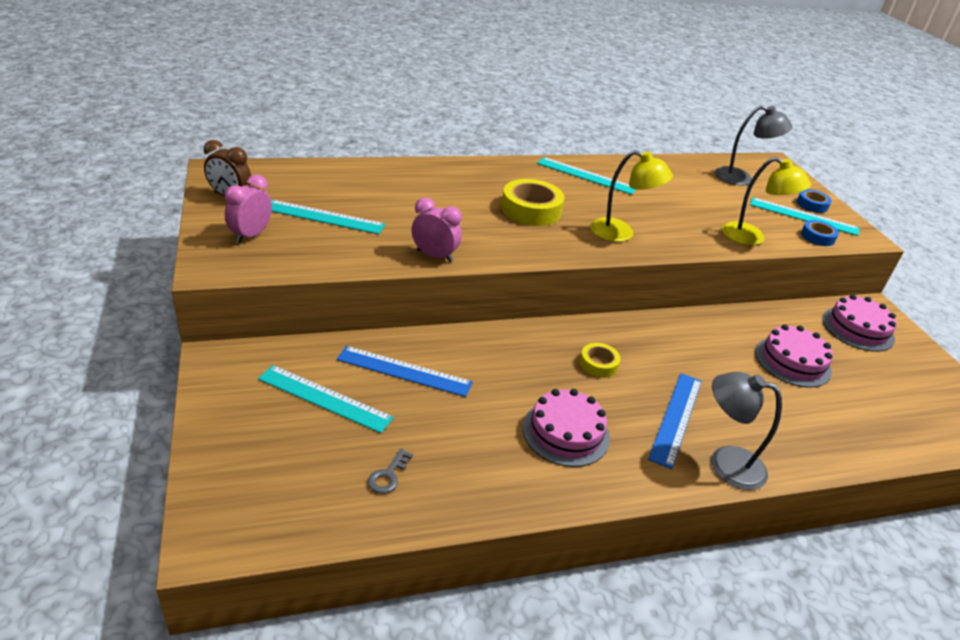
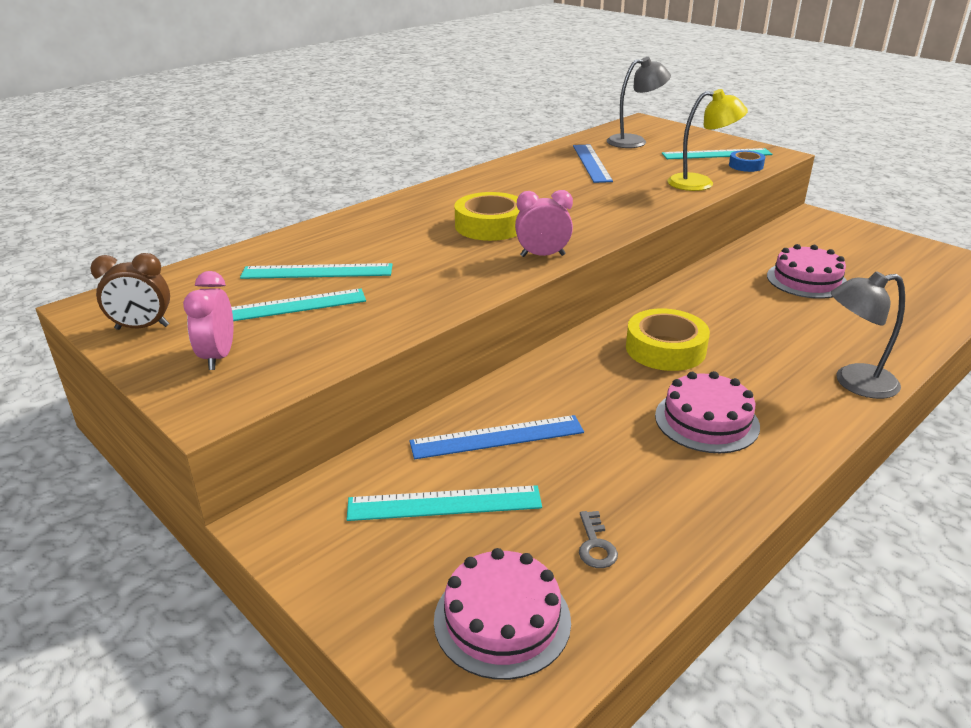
camera: 25 degrees left, 5 degrees down
(434, 256) = (449, 299): pink clock -> pink clock (542, 255)
(586, 175) = (503, 180): turquoise ruler -> turquoise ruler (317, 271)
(598, 364) = (665, 349): yellow tape -> yellow tape, size x1.80
(621, 233) = (594, 217): yellow lamp -> none
(676, 418) = (777, 365): blue ruler -> blue ruler (591, 163)
(812, 205) = (711, 144): blue tape -> none
(857, 329) = (821, 236): pink cake -> pink cake (502, 620)

